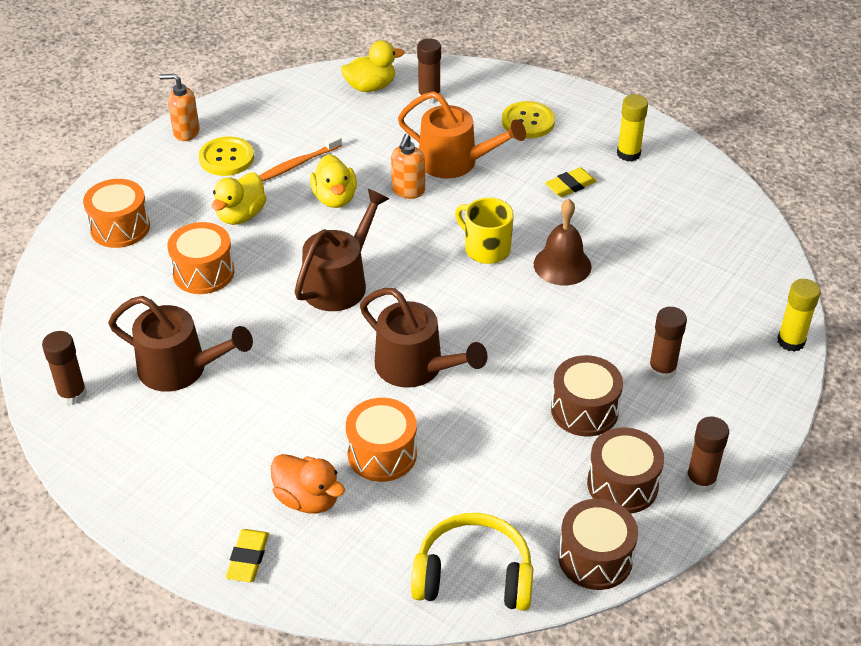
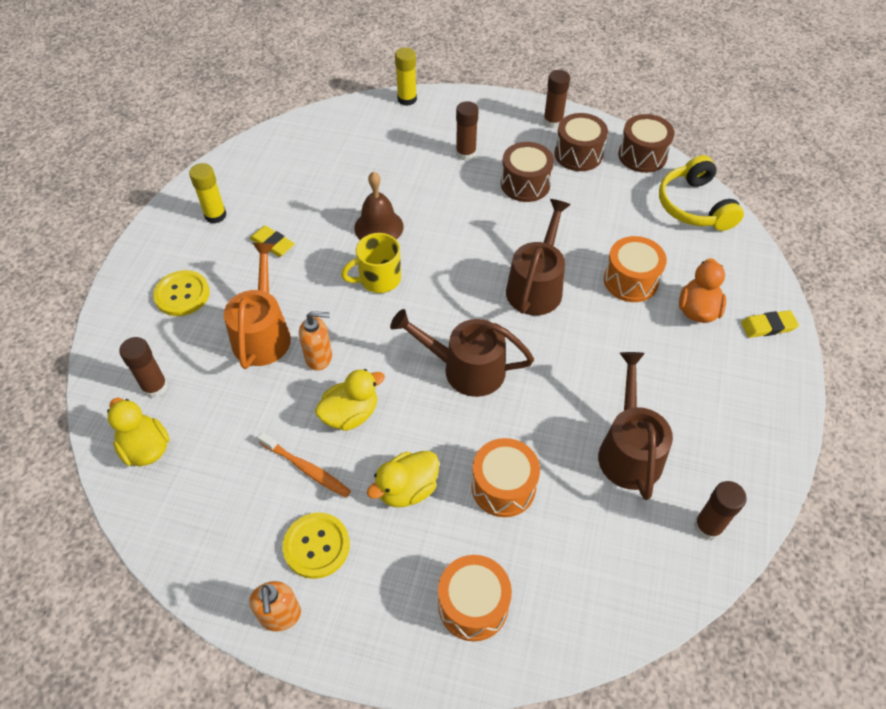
camera: 110 degrees left, 10 degrees up
(241, 215) = (407, 489): yellow duck -> yellow duck turned 135 degrees clockwise
(486, 249) = (378, 279): yellow mug -> yellow mug turned 45 degrees clockwise

